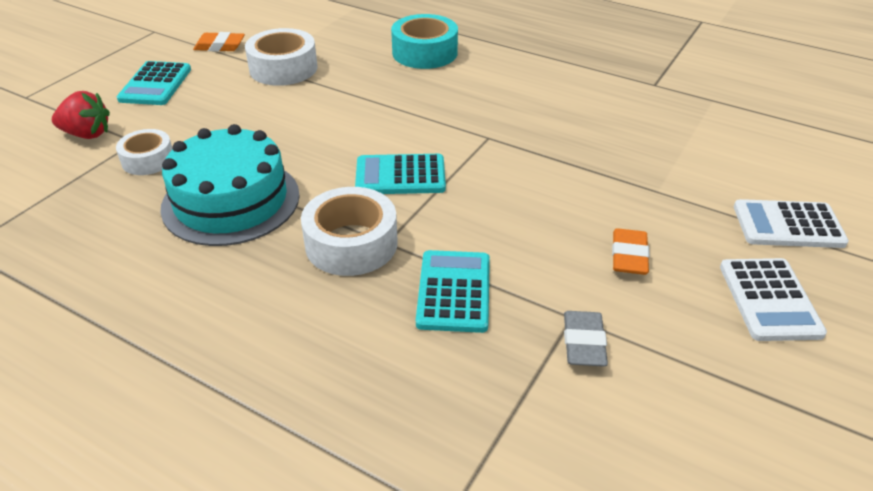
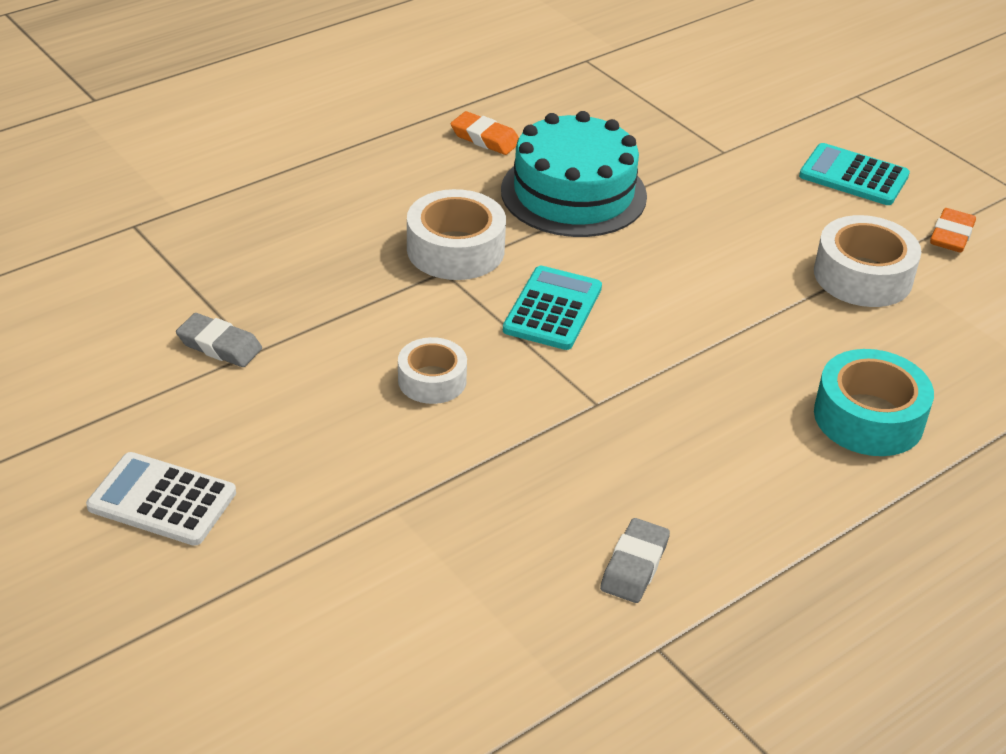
camera: 110 degrees right, 0 degrees up
(87, 134) = (752, 125): red strawberry -> none
(148, 160) = (680, 155): white tape -> white tape (432, 380)
(453, 291) = (343, 291): turquoise calculator -> none
(609, 100) = (634, 565): none -> grey eraser
(629, 256) = (302, 427): orange eraser -> orange eraser (485, 138)
(788, 225) = (249, 593): white calculator -> none

